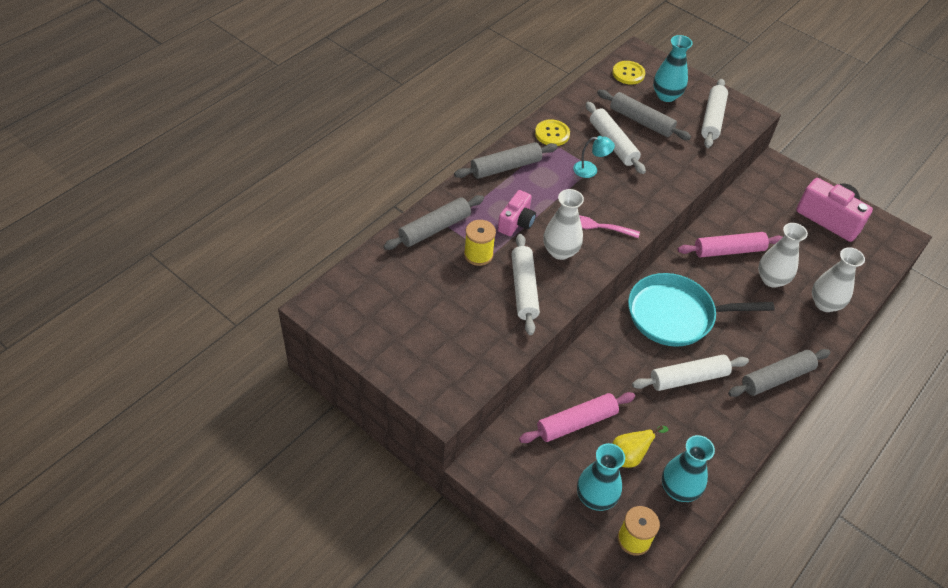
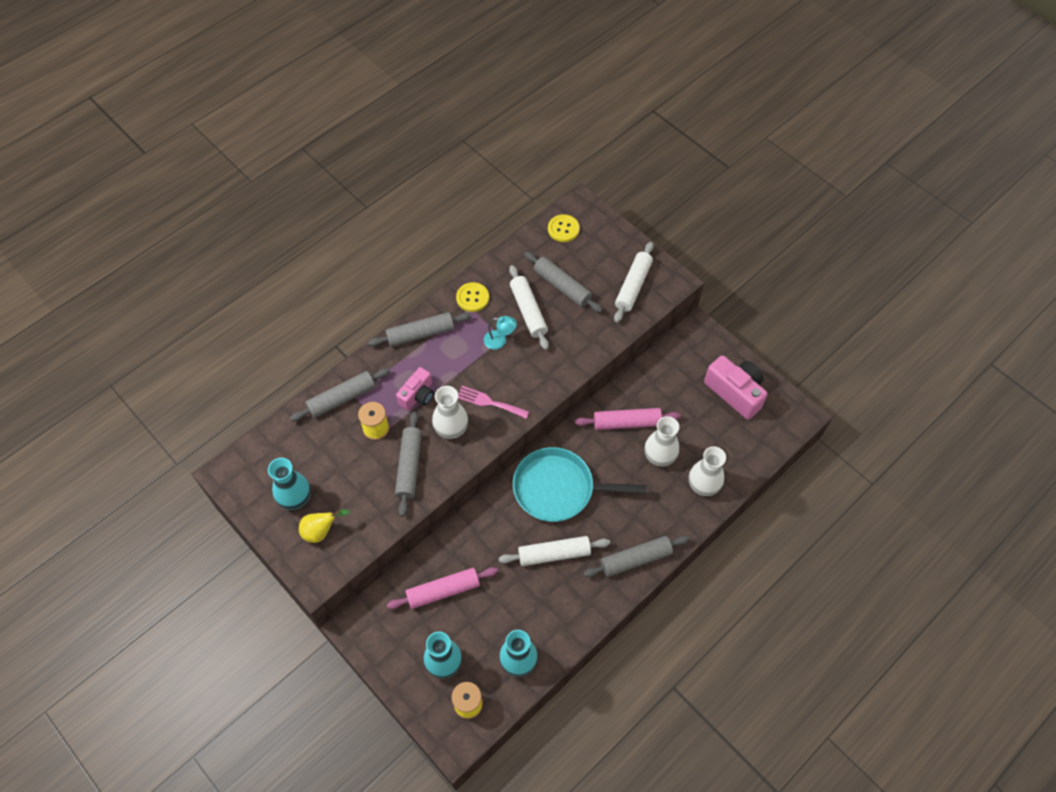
camera: 10 degrees right, 10 degrees up
(523, 289) = (409, 466): white rolling pin -> grey rolling pin
(629, 456) = (482, 626): yellow pear -> yellow pear (321, 531)
(666, 96) = (594, 257): turquoise vase -> turquoise vase (295, 498)

